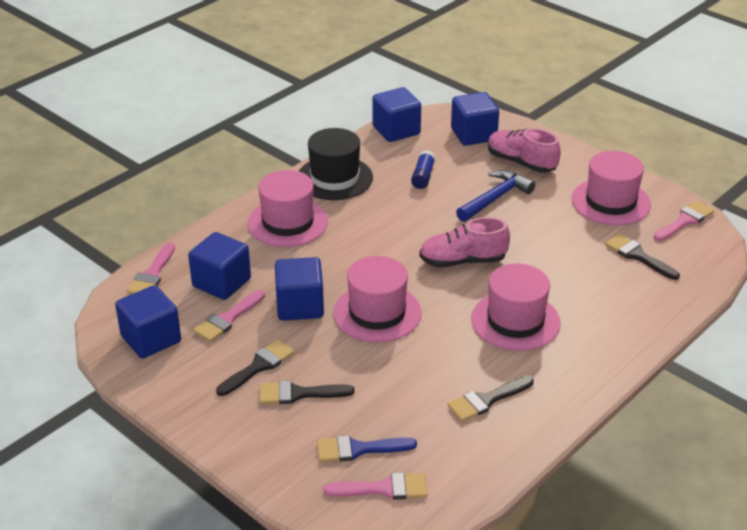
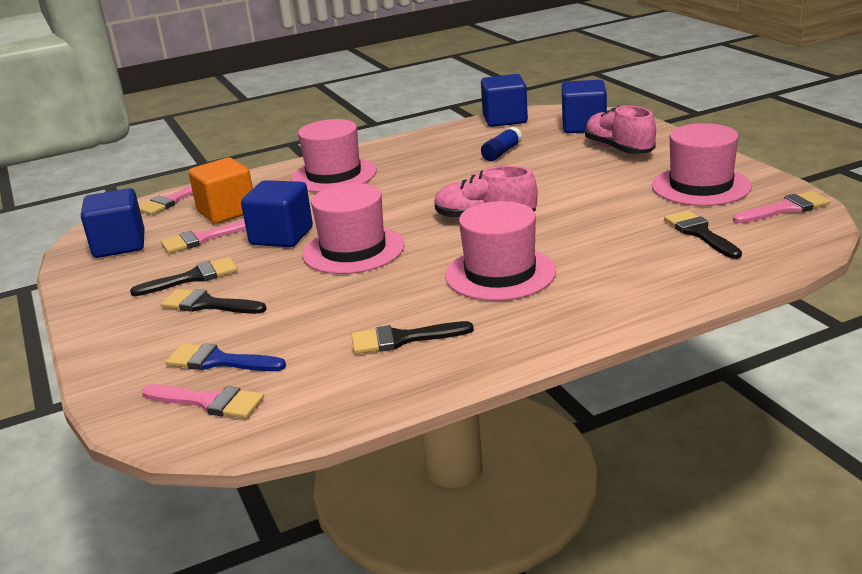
camera: 25 degrees right, 10 degrees down
(221, 283) = (227, 212): blue cube -> orange cube
(334, 178) = (411, 148): black hat -> none
(495, 198) = (565, 173): blue hammer -> none

